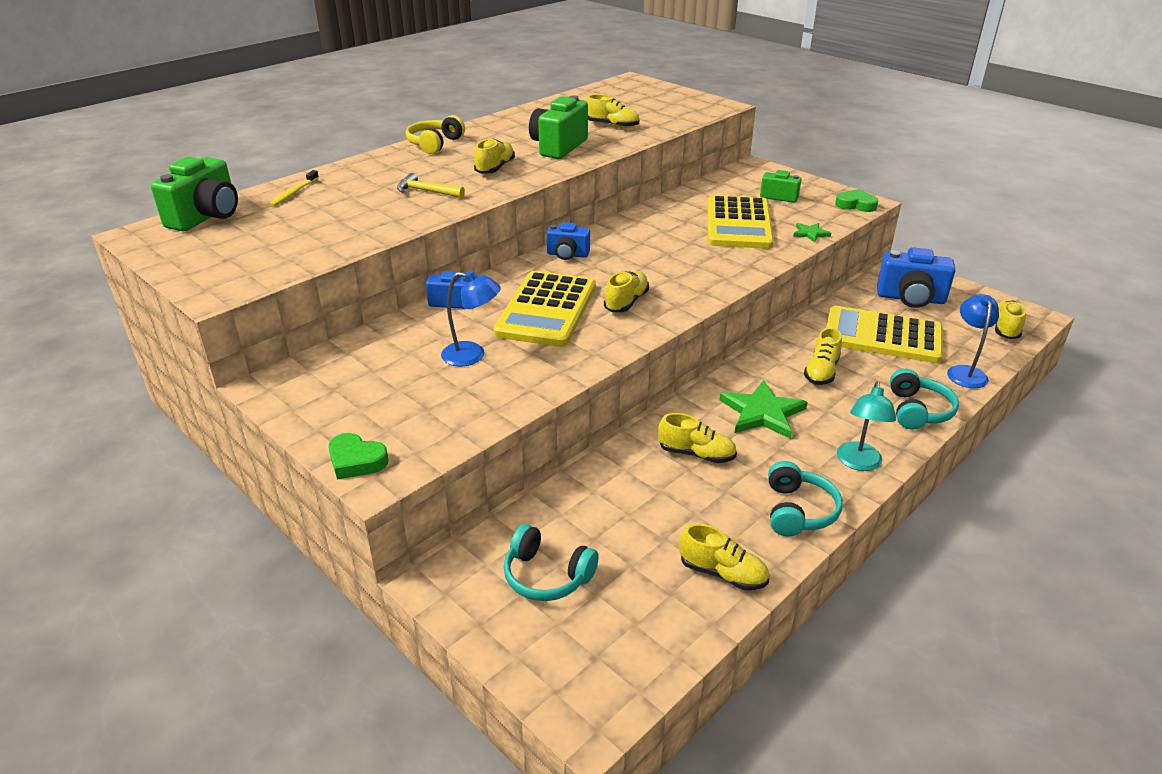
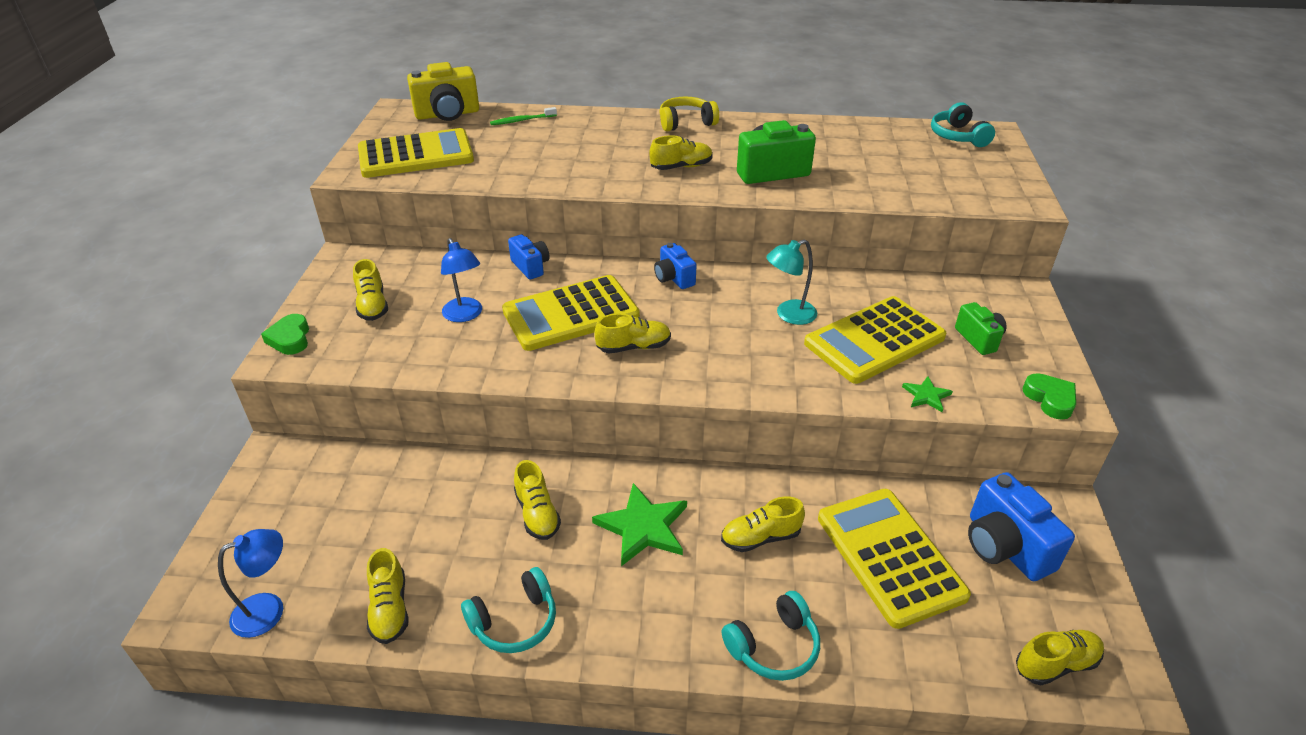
camera: 50 degrees right, 5 degrees up
(206, 217) = (447, 114): green camera -> yellow camera
(251, 253) = (416, 155): none -> yellow calculator
(294, 193) = (522, 120): yellow toothbrush -> green toothbrush
(426, 191) = (596, 162): yellow hammer -> none
(547, 576) = (315, 507): turquoise headphones -> turquoise headphones (958, 136)
(612, 126) = (863, 173): yellow shoe -> yellow shoe (372, 305)
(858, 463) = (630, 635): turquoise lamp -> turquoise lamp (788, 315)
(965, 372) = (902, 660): blue lamp -> blue lamp (269, 610)

